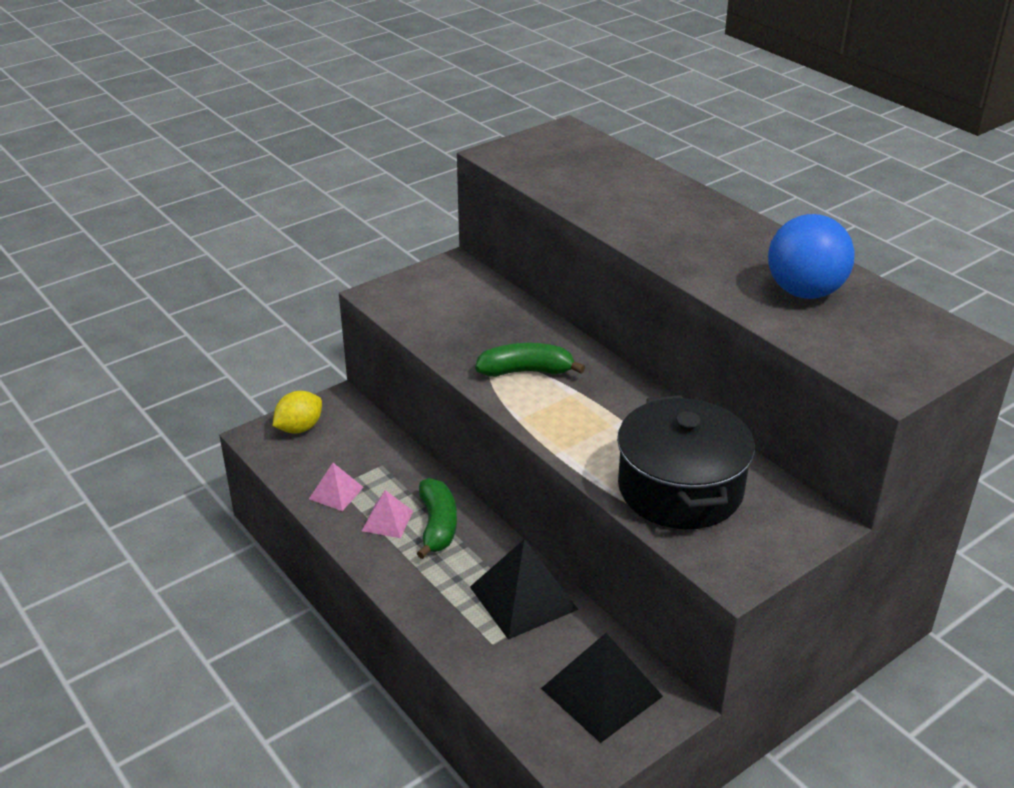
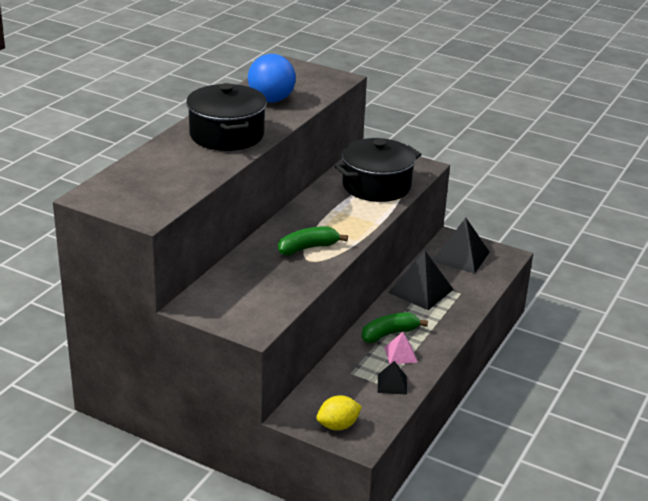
camera: 115 degrees left, 5 degrees down
(299, 428) = (338, 426): yellow lemon -> yellow lemon turned 45 degrees counterclockwise
(336, 493) = (392, 384): pink pyramid -> black pyramid
(526, 371) = (308, 248): green banana -> green banana turned 90 degrees clockwise
(687, 233) = (227, 135): none -> black pot

